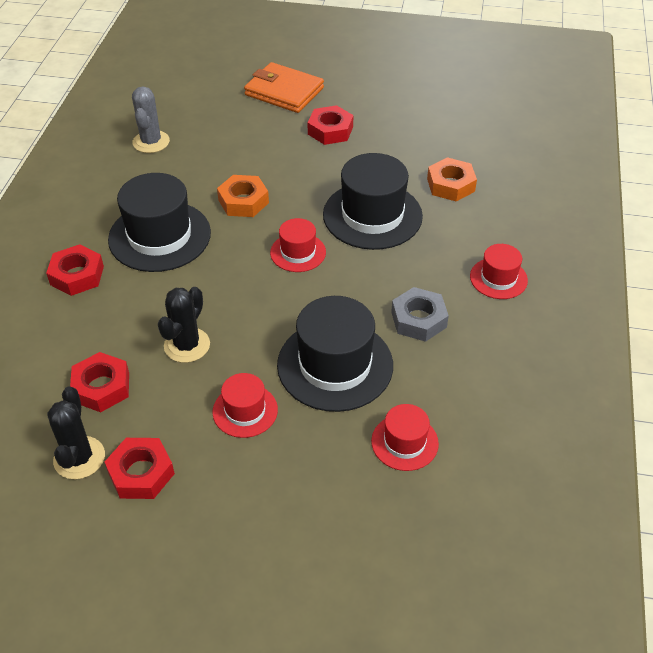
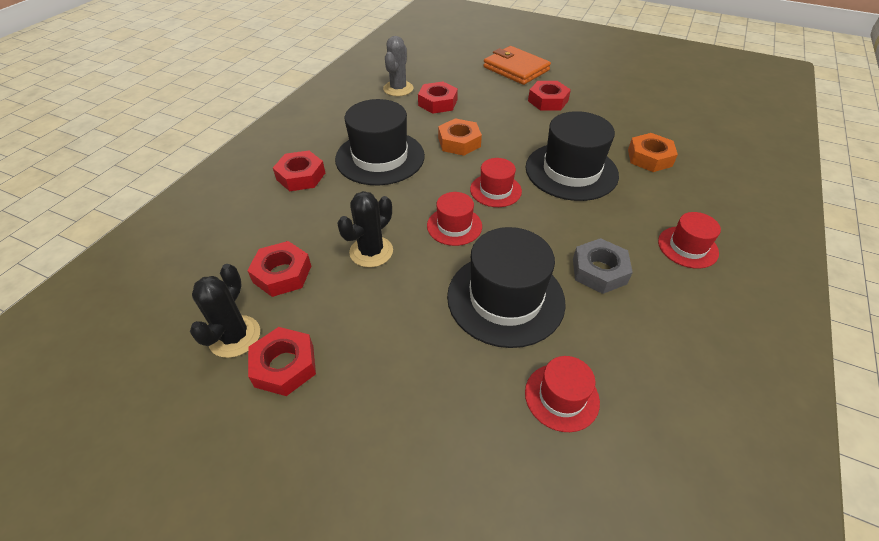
camera: 15 degrees right, 0 degrees up
(204, 153) = (437, 103): none -> red nut
(245, 411) = (405, 325): red hat -> red hat (454, 226)

